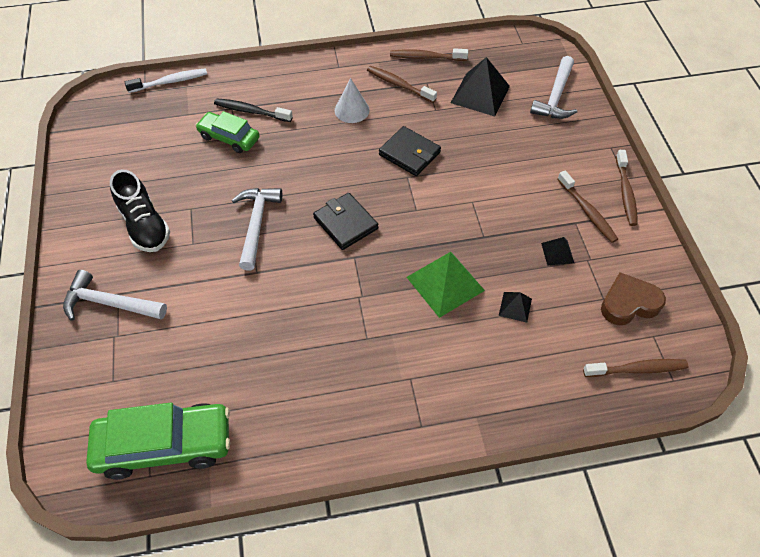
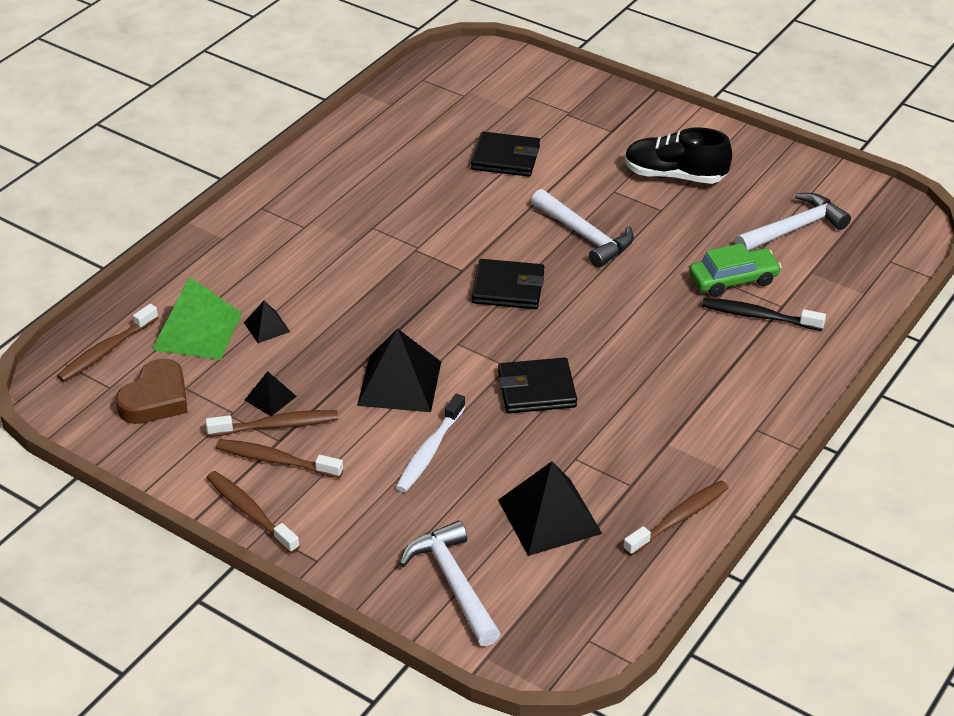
camera: 135 degrees right, 15 degrees down
(109, 303) = (606, 123): white hammer -> white hammer (794, 229)
(165, 445) = (436, 94): green car -> none
(170, 82) = (887, 285): white toothbrush -> white toothbrush (429, 451)
(211, 328) = (505, 158): none -> black wallet
(251, 111) = (758, 316): black toothbrush -> black toothbrush turned 135 degrees counterclockwise
(352, 110) = (663, 391): white cone -> none
(399, 85) = (657, 457): brown toothbrush -> brown toothbrush (277, 425)
(445, 283) = (353, 303): green pyramid -> green pyramid (197, 331)
(475, 208) = (399, 383): none -> black pyramid

